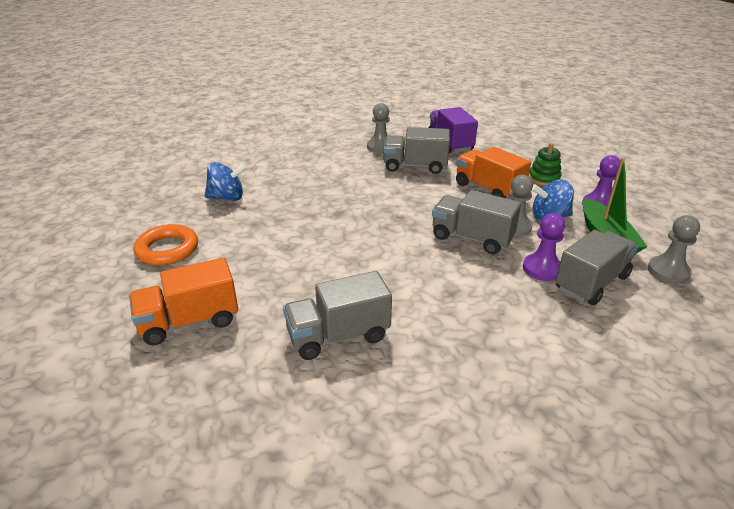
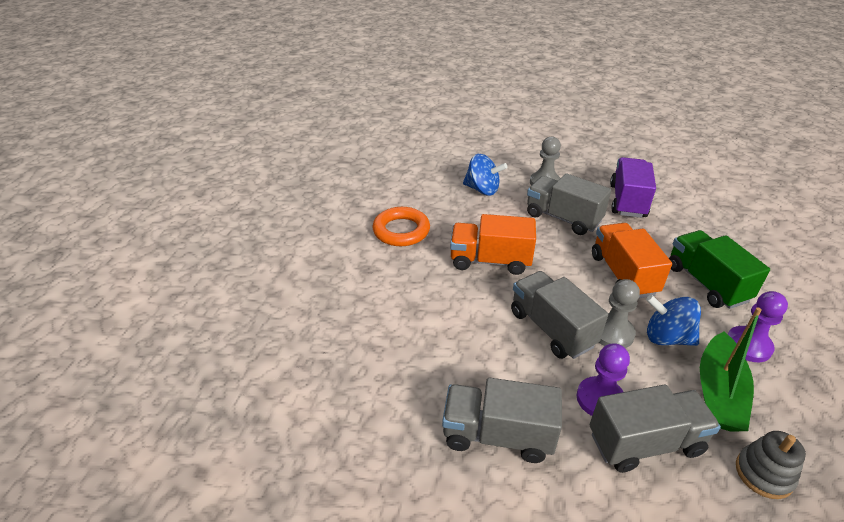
camera: 30 degrees right, 5 degrees up
(167, 249) = (271, 234): orange ring -> orange ring (401, 231)
(189, 321) = (235, 312): orange truck -> orange truck (490, 261)
(227, 197) = (356, 197): blue spinning top -> blue spinning top (482, 189)
(338, 336) = (335, 382): grey truck -> grey truck (497, 435)
(544, 178) = (706, 283): green stacking toy -> green truck
(668, 271) = (764, 474): grey pawn -> grey stacking toy

